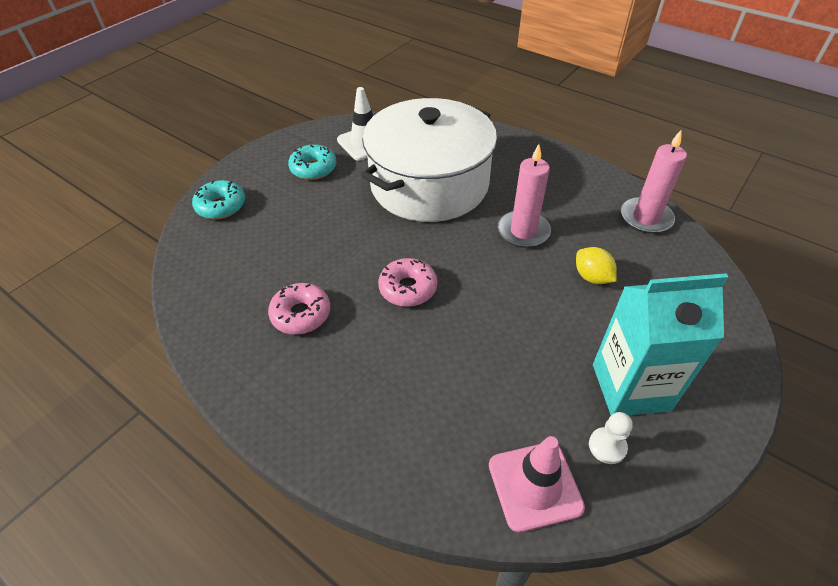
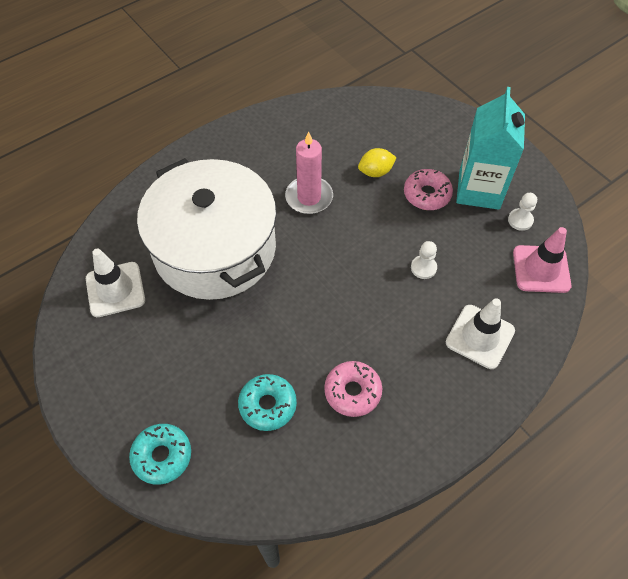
camera: 75 degrees left, 10 degrees up
(313, 168) = (137, 349): turquoise donut -> turquoise donut (268, 405)
(400, 422) = (480, 336): none -> white traffic cone
(408, 288) = (347, 300): pink donut -> pink donut (427, 194)
(477, 347) = (423, 268): none -> white pawn
(645, 218) = (324, 113): pink candle -> none

